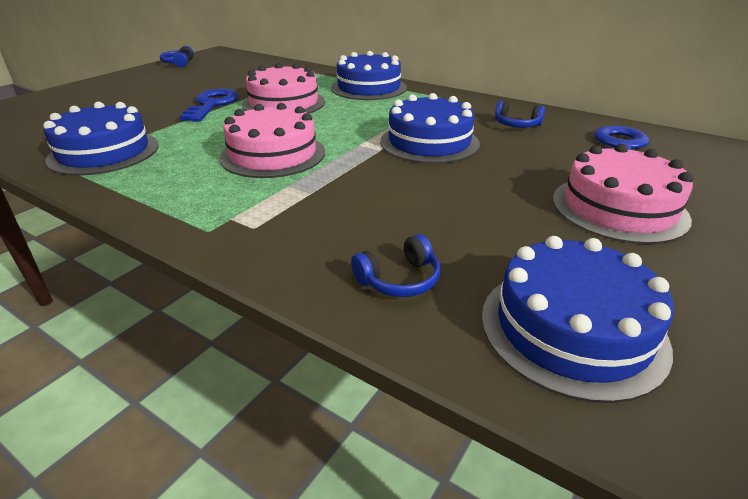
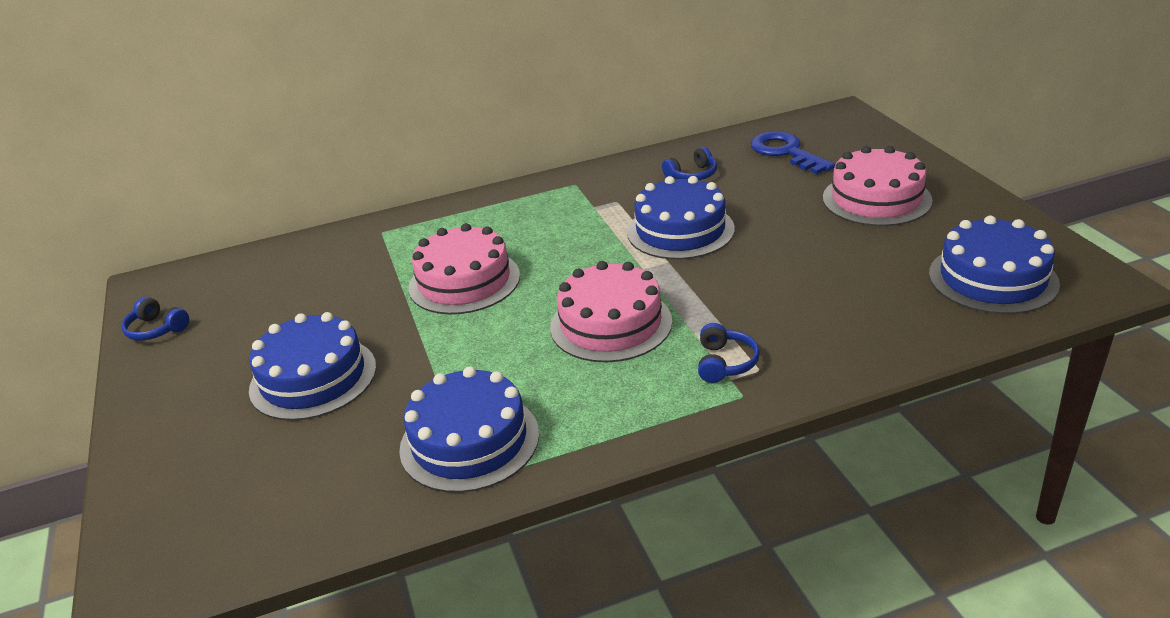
camera: 50 degrees left, 0 degrees up
(212, 104) = (398, 333): blue key -> none
(369, 88) = (488, 214): blue cake -> blue cake (313, 378)
(399, 280) = (895, 322): blue headphones -> blue headphones (725, 363)

